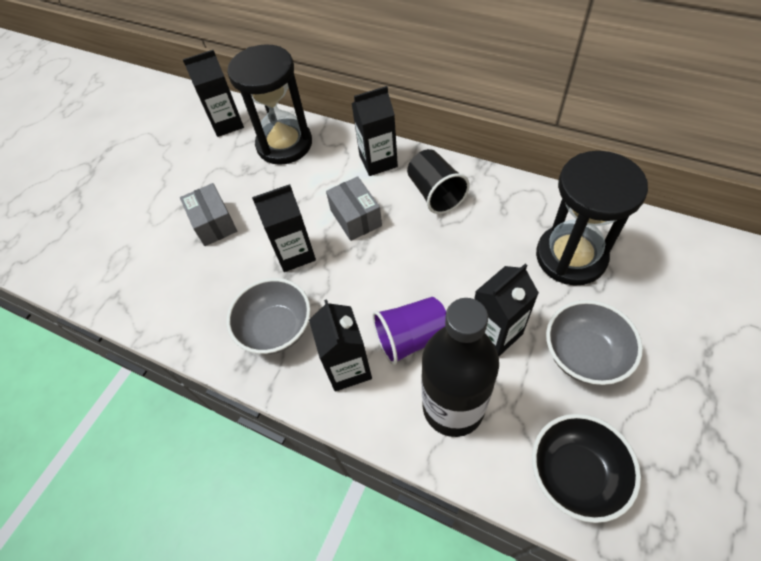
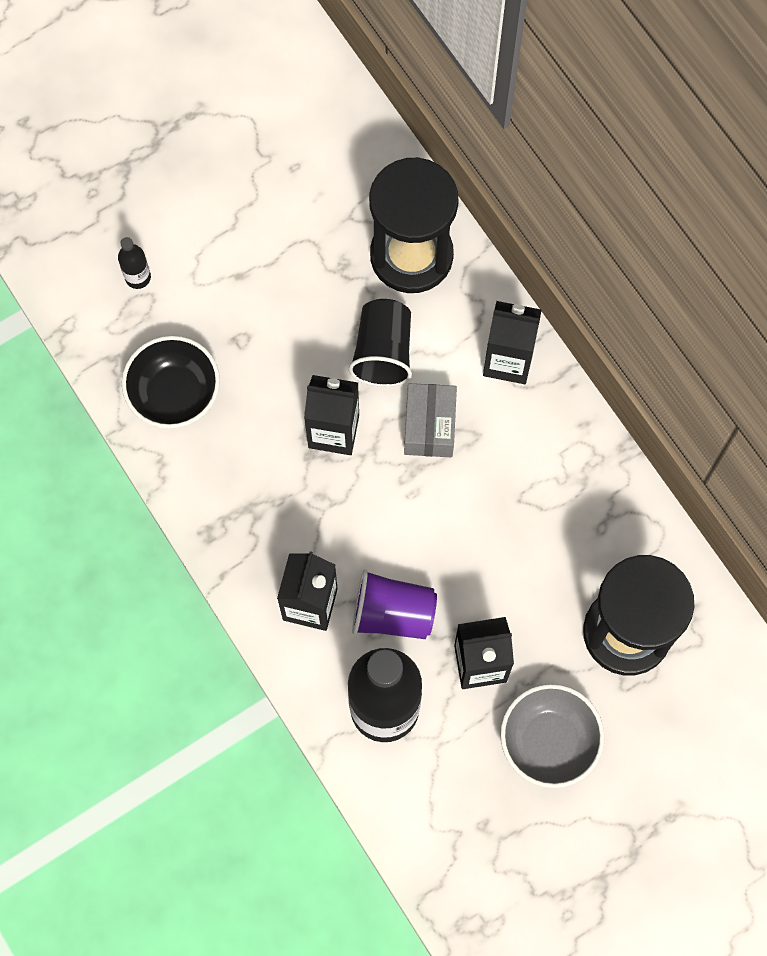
camera: 25 degrees right, 15 degrees up
(111, 241) = (138, 277): none -> black bottle
(214, 223) = (265, 327): grey box -> none
(227, 124) = (359, 170): black carton -> none
(276, 329) = (263, 513): grey bowl -> none
(435, 193) = (542, 453): black cup -> black cup (383, 352)
(575, 473) = (449, 836): black bowl -> black bowl (175, 394)

